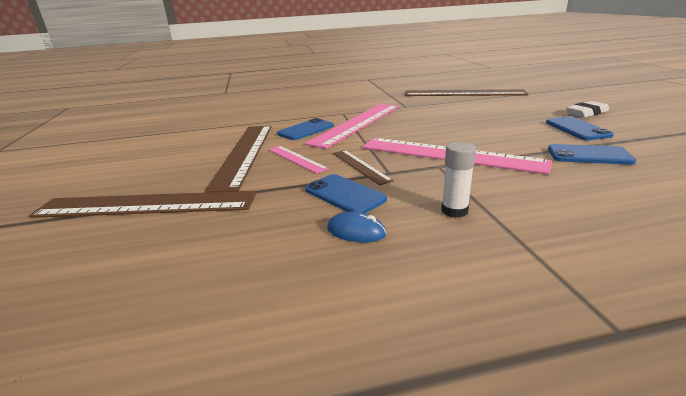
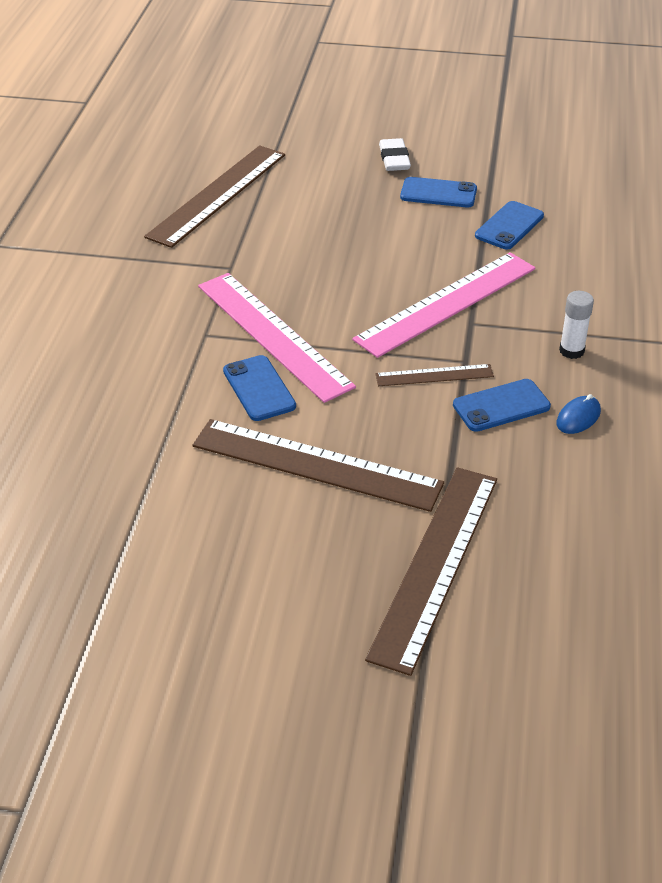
camera: 70 degrees left, 15 degrees up
(296, 159) = (373, 420): pink ruler -> none

